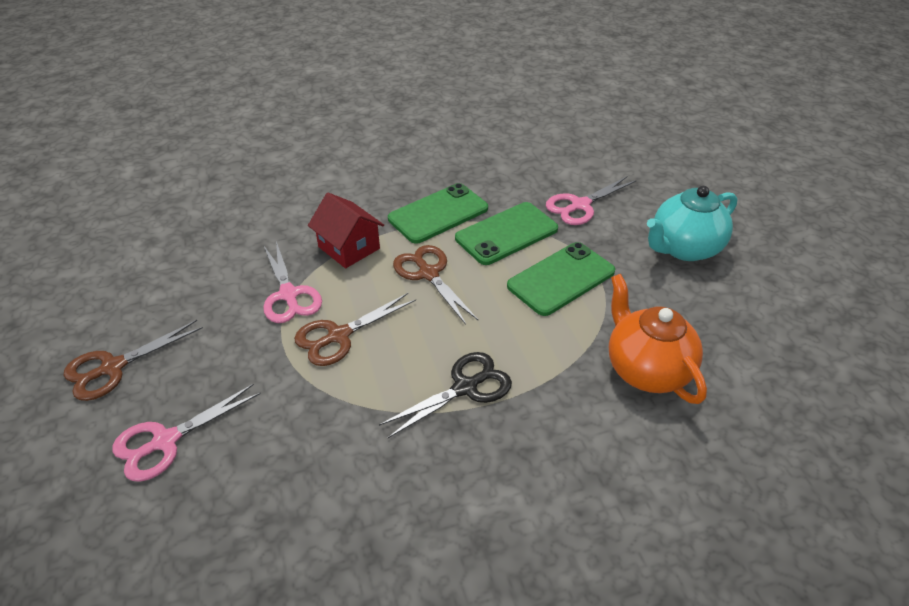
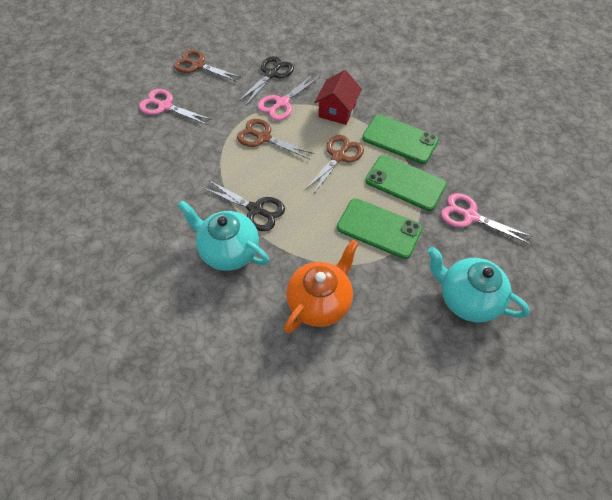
camera: 65 degrees right, 15 degrees up
(221, 287) = (271, 74): none -> black scissors
(523, 442) = (229, 251): none -> turquoise teapot

